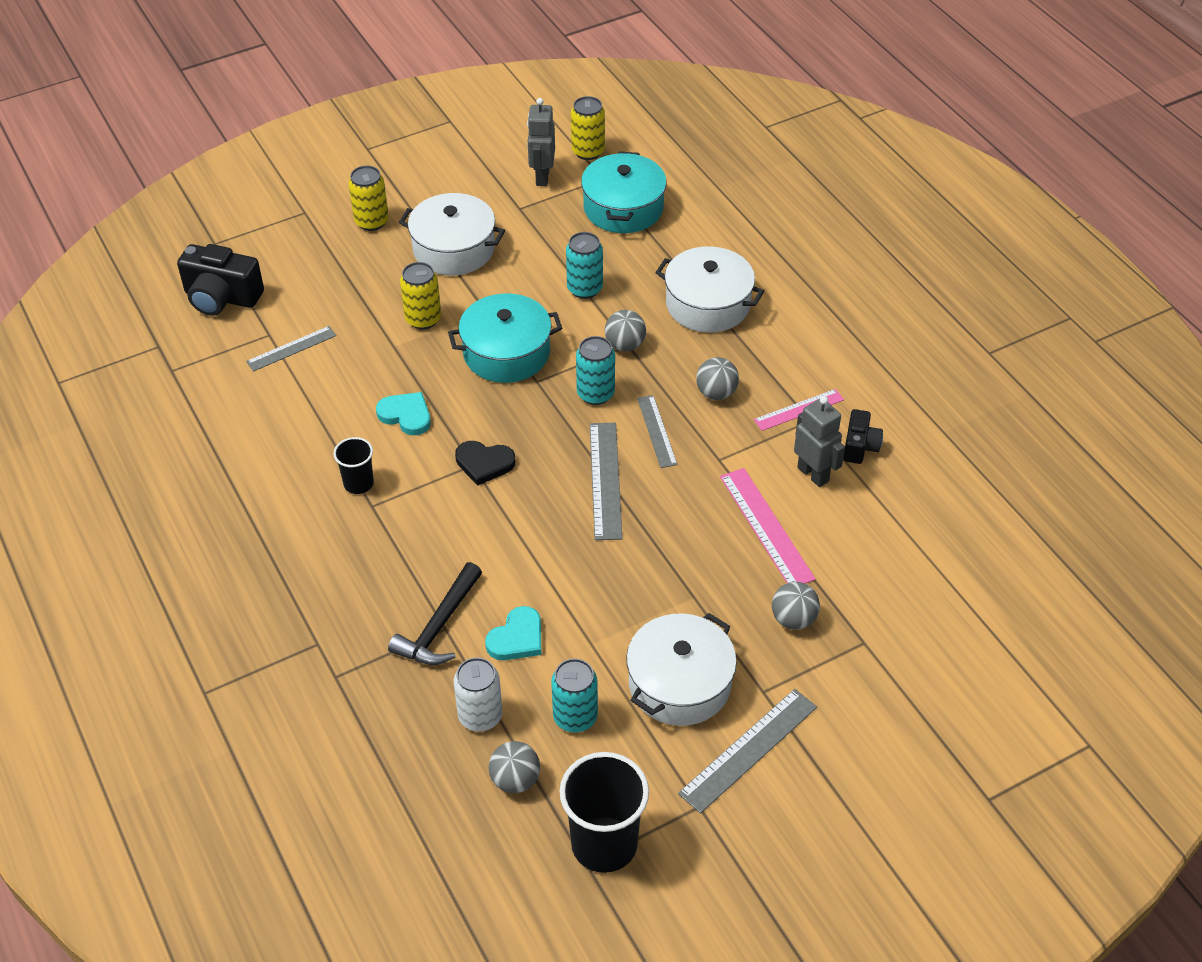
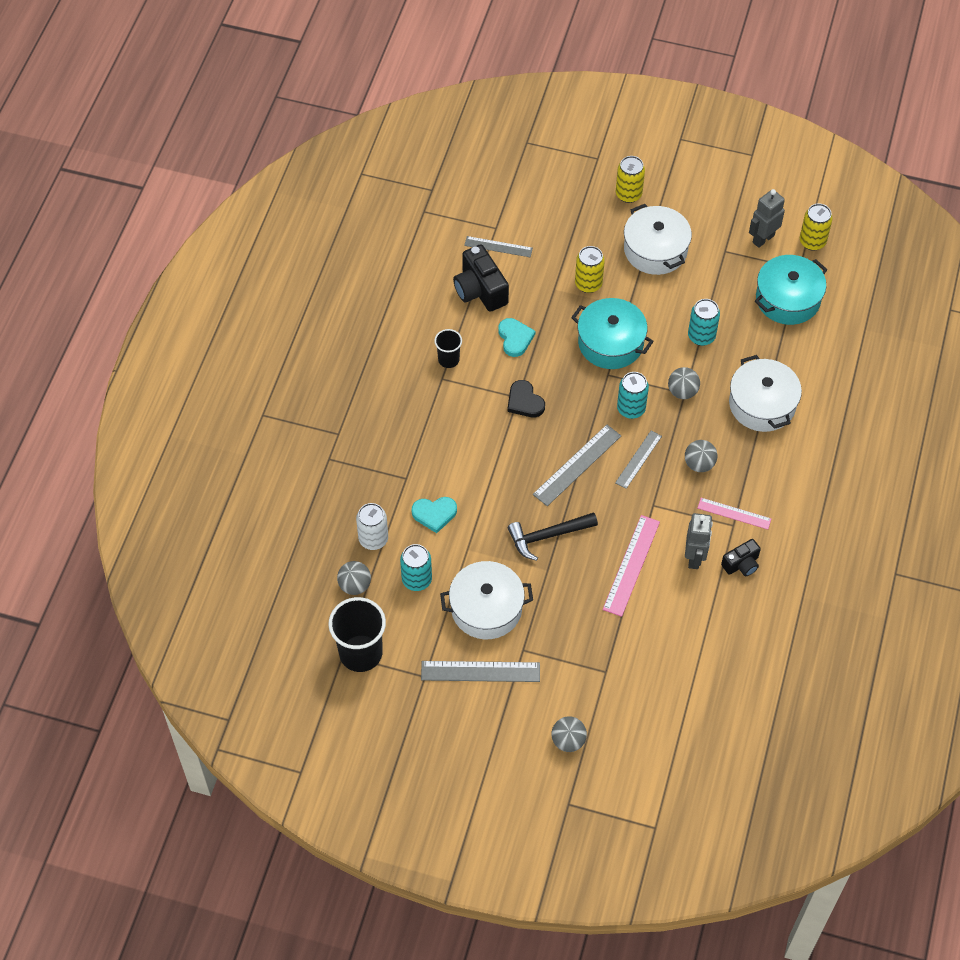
camera: 45 degrees right, 10 degrees up
(221, 298) = (494, 183): black camera -> black camera (480, 290)
(439, 626) = (404, 475): black hammer -> black hammer (547, 536)
(793, 619) = (584, 627): grey ball -> grey ball (568, 741)

